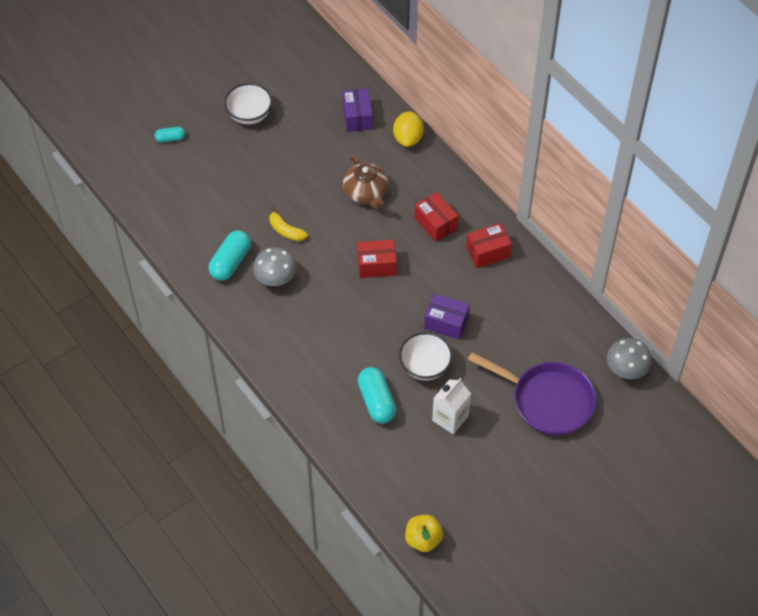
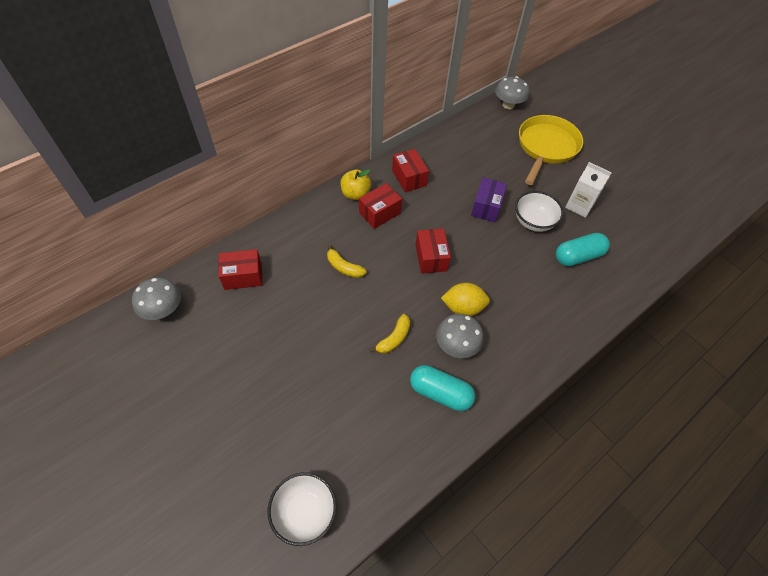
camera: 95 degrees left, 0 degrees up
(170, 138) = (252, 482): turquoise capsule -> none
(249, 114) = (224, 386): white bowl -> white bowl (305, 512)
(323, 66) = (163, 310): none -> grey mushroom
(357, 117) = (243, 276): purple box -> red box
(366, 193) = (344, 267): brown teapot -> yellow banana
(408, 138) = (276, 233): yellow lemon -> yellow lemon (463, 307)
(423, 539) = (695, 224): yellow apple -> yellow apple (355, 194)
(547, 400) = (546, 147): purple pan -> yellow pan

